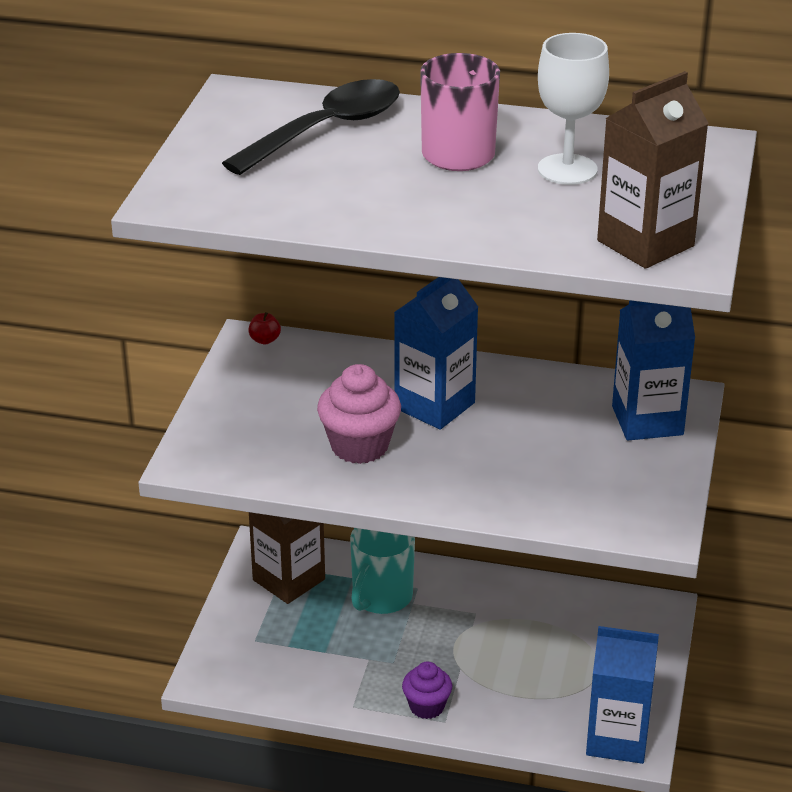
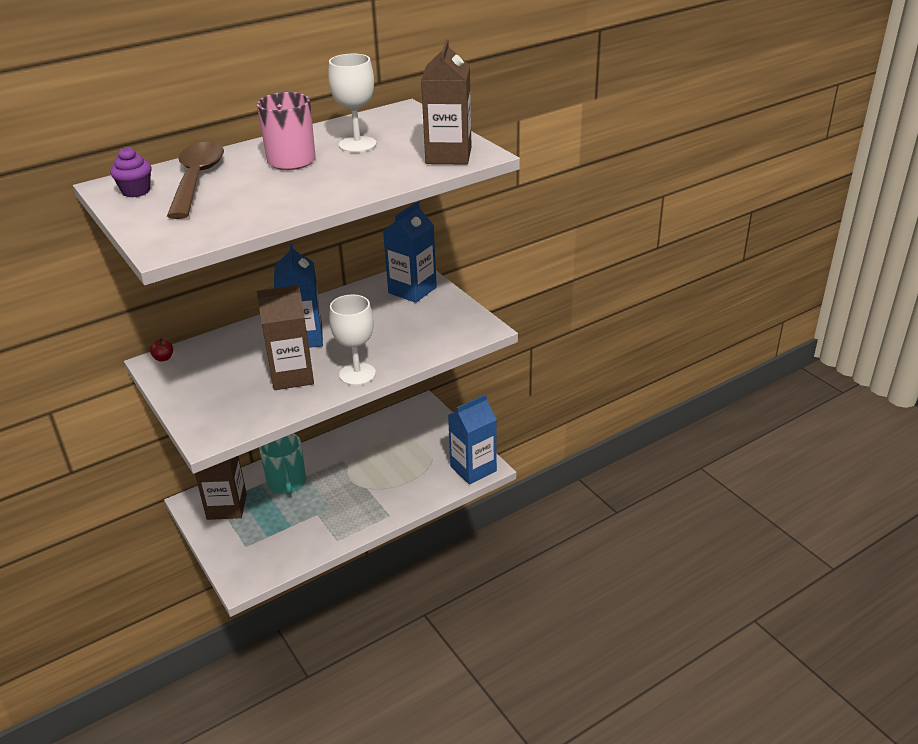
camera: 45 degrees left, 0 degrees up
(326, 130) = (197, 180): black spoon -> brown spoon
(359, 446) = (292, 376): pink cupcake -> brown carton
(426, 706) = (373, 515): purple cupcake -> purple cupcake (136, 191)
(429, 491) = (357, 374): none -> white goblet

